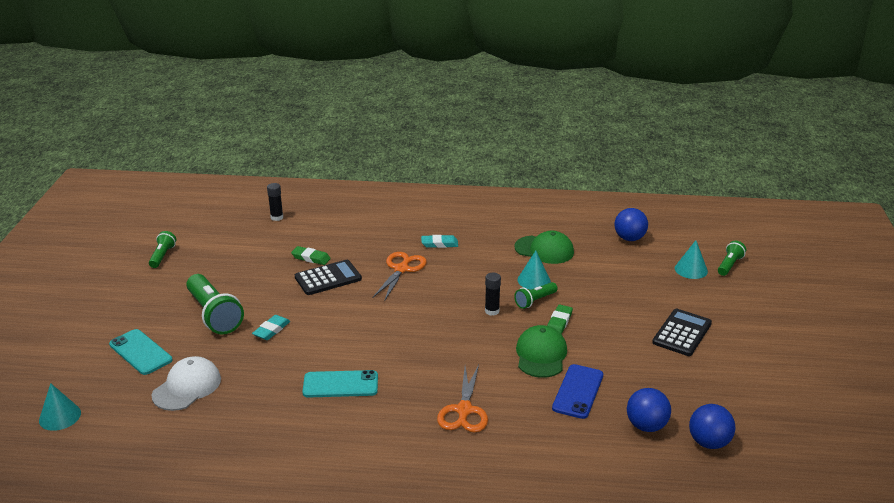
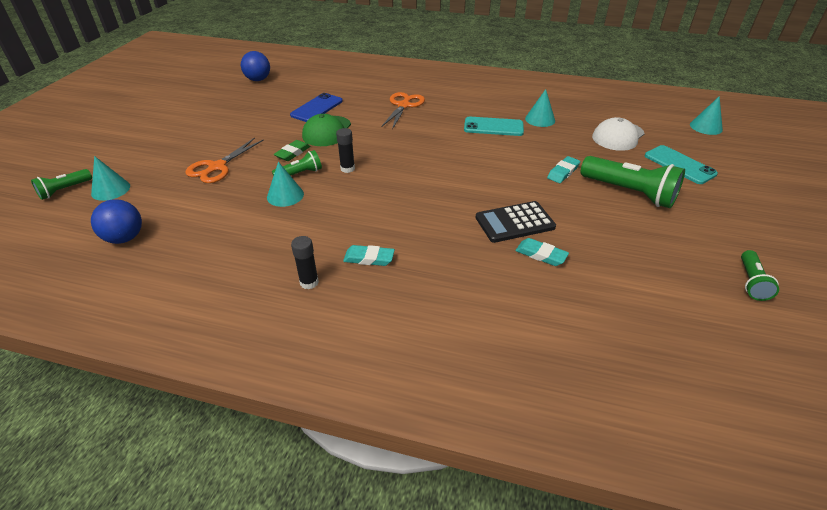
camera: 170 degrees left, 10 degrees up
(214, 315) = (629, 192): green flashlight -> green flashlight turned 150 degrees clockwise
(277, 217) = (615, 346): black glue stick -> black glue stick (309, 282)
(278, 405) = (540, 119): none -> turquoise cone
(311, 258) = (541, 255): green eraser -> turquoise eraser
(401, 269) = (427, 225): orange scissors -> orange scissors (217, 167)
(544, 250) = (243, 233): green cap -> none
(646, 426) = (288, 89): blue ball -> none
(682, 333) = (197, 135): black calculator -> none

